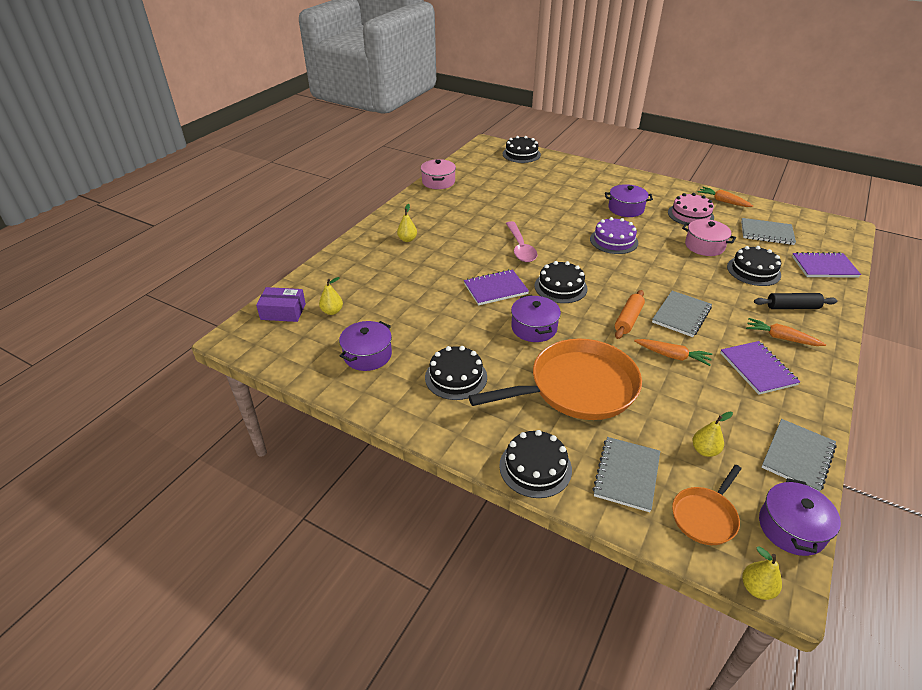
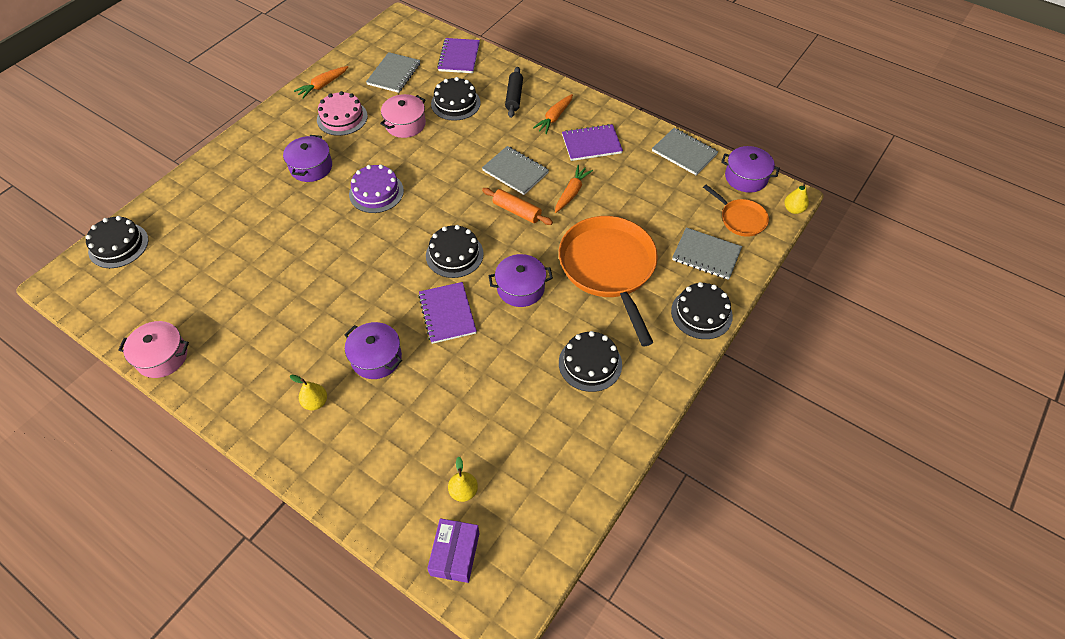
camera: 85 degrees left, 15 degrees up
(367, 355) = (550, 447): purple pot -> purple pot (376, 358)
(520, 247) = (368, 279): pink spoon -> none
(704, 450) = (680, 202): yellow pear -> none

